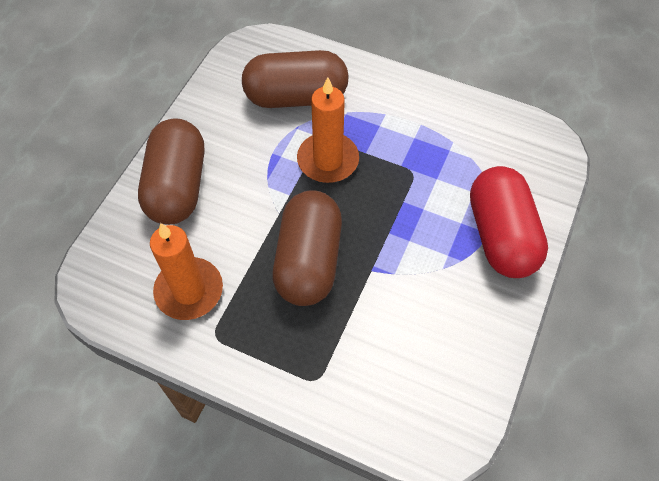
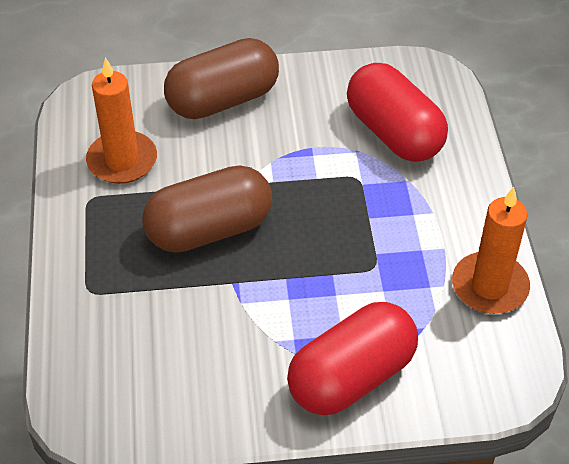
camera: 60 degrees right, 10 degrees down
(296, 96) = (394, 133): brown capsule -> red capsule
(328, 160) = (336, 192): orange candle -> orange candle (489, 286)

